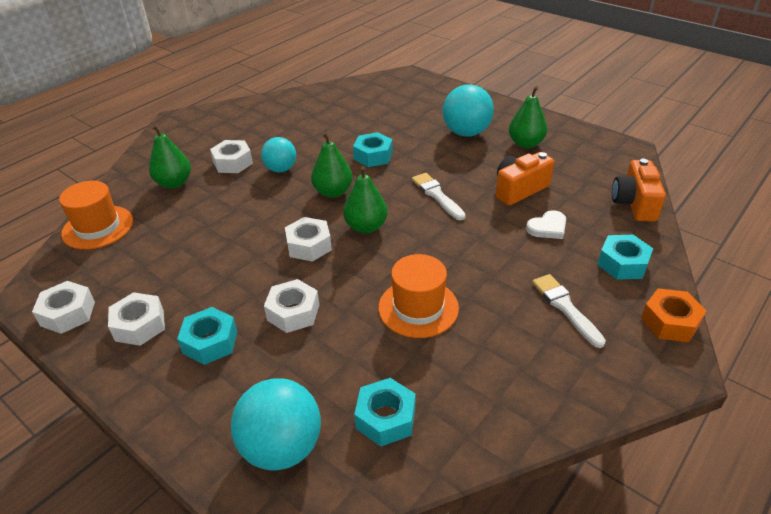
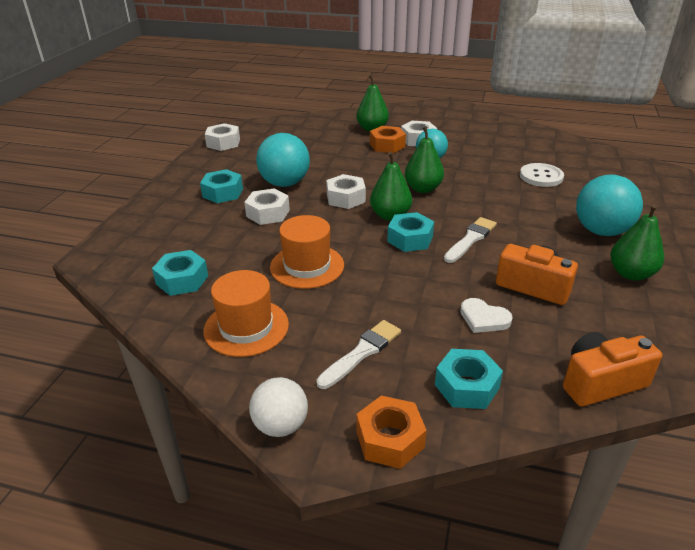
camera: 65 degrees right, 5 degrees down
(98, 227) = (305, 123): orange hat -> orange hat (246, 327)
(139, 325) = (225, 166): white nut -> none
(223, 185) = (387, 145): none -> orange nut
(282, 447) = (143, 245): turquoise ball -> turquoise ball (284, 183)
(367, 126) = (541, 176): none -> white button
(373, 156) = (496, 192): turquoise nut -> turquoise nut (410, 239)
(642, 384) = (280, 425): none -> white ball

